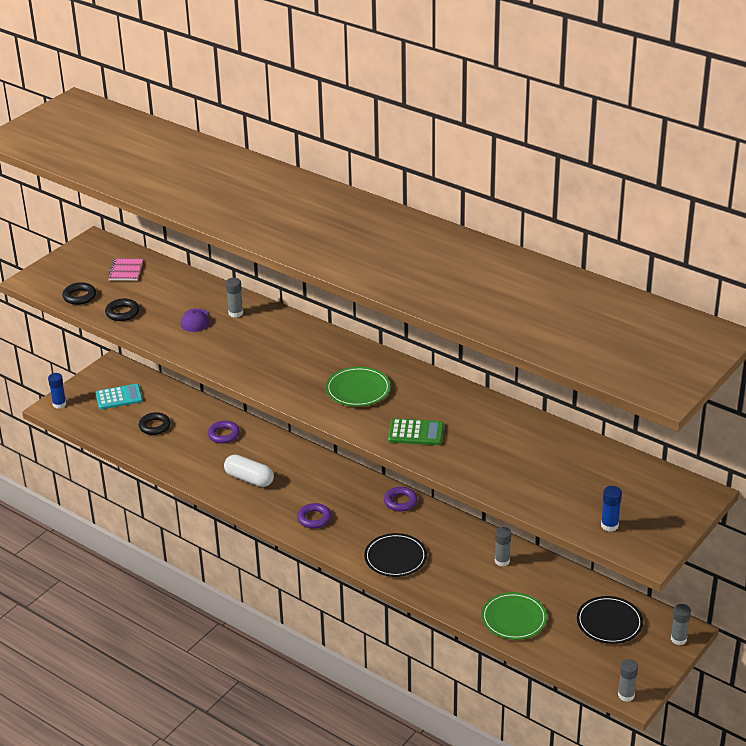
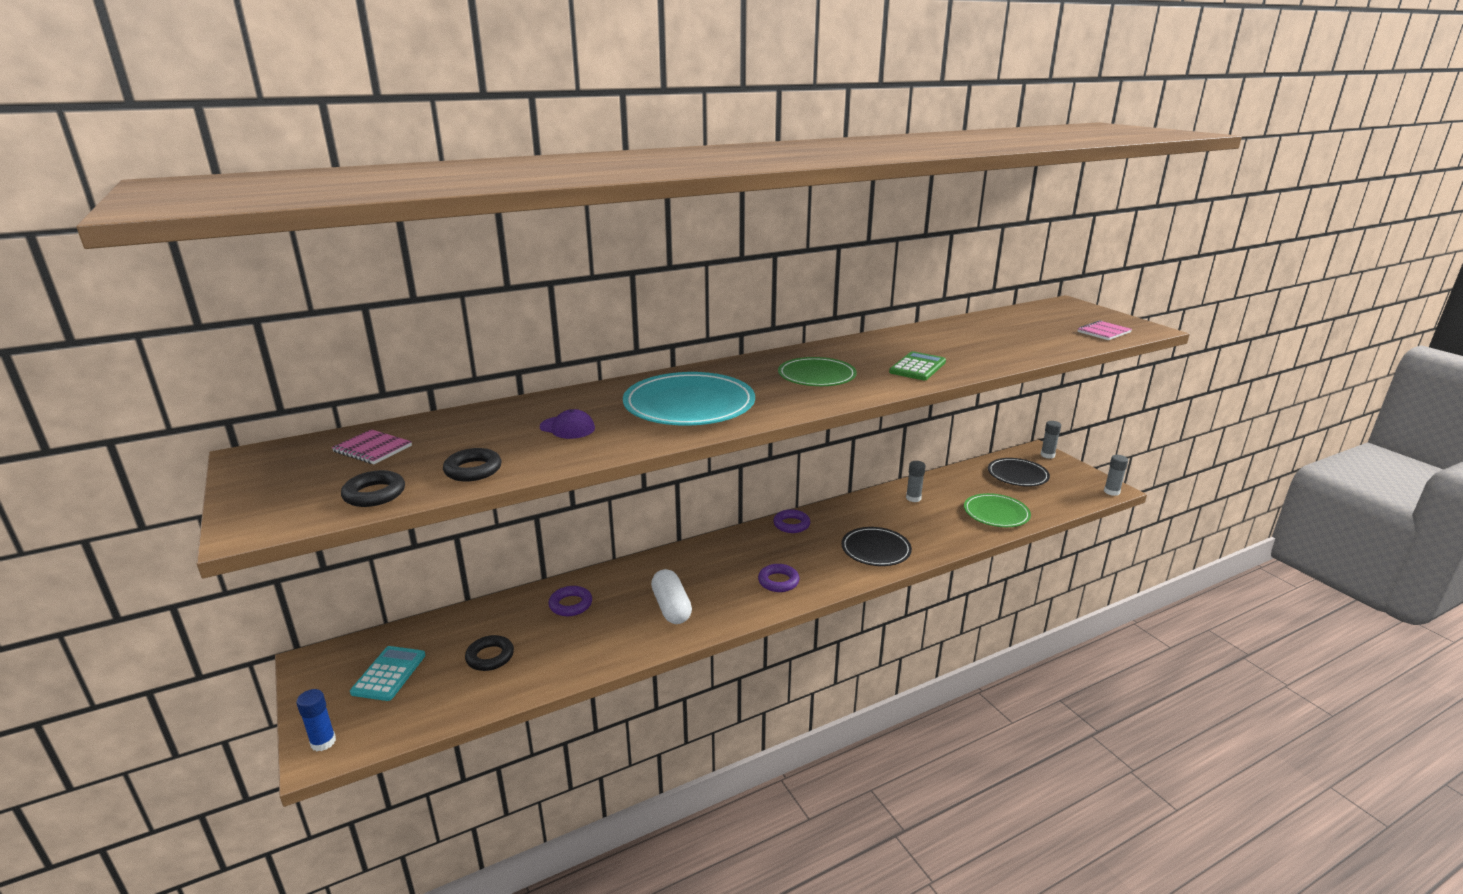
camera: 65 degrees left, 10 degrees down
(235, 313) = (587, 403): grey glue stick -> none
(249, 479) = (671, 607): white capsule -> white capsule turned 75 degrees counterclockwise
(262, 352) = (689, 405): none -> turquoise plate
(609, 525) = (1103, 332): blue glue stick -> pink notebook

